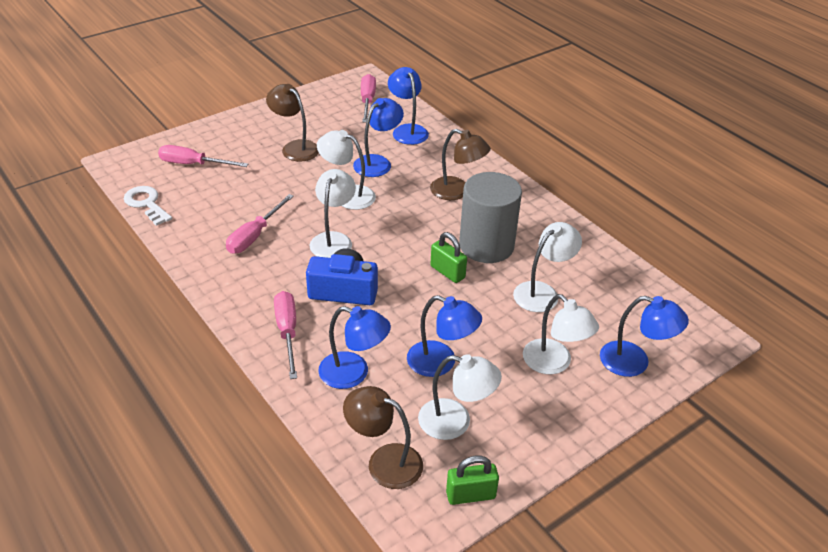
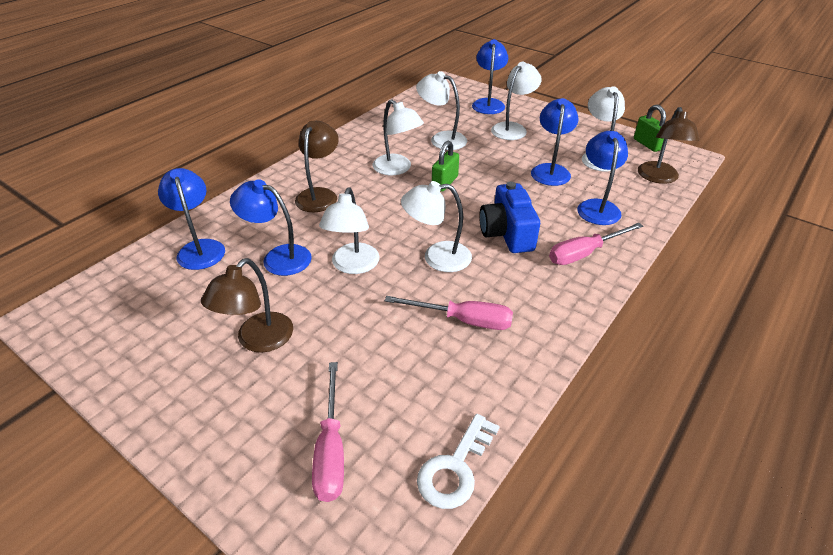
camera: 105 degrees left, 0 degrees up
(367, 101) = (120, 299): pink screwdriver -> none
(407, 130) = (200, 248): blue lamp -> blue lamp turned 105 degrees clockwise
(486, 245) = (397, 169): grey cylinder -> white lamp

